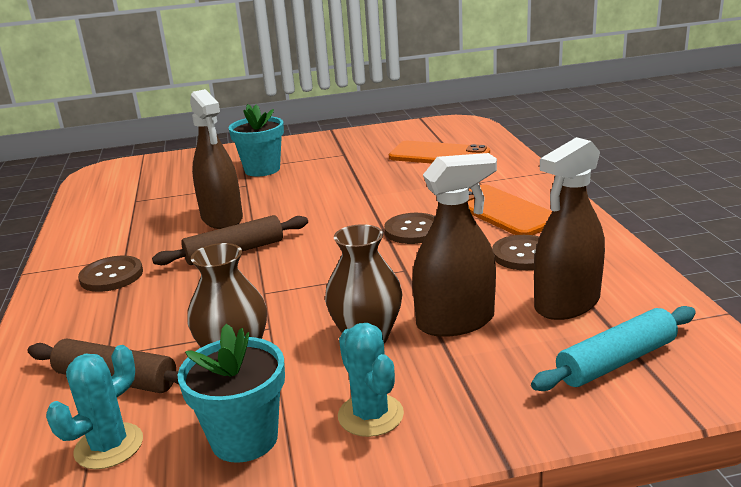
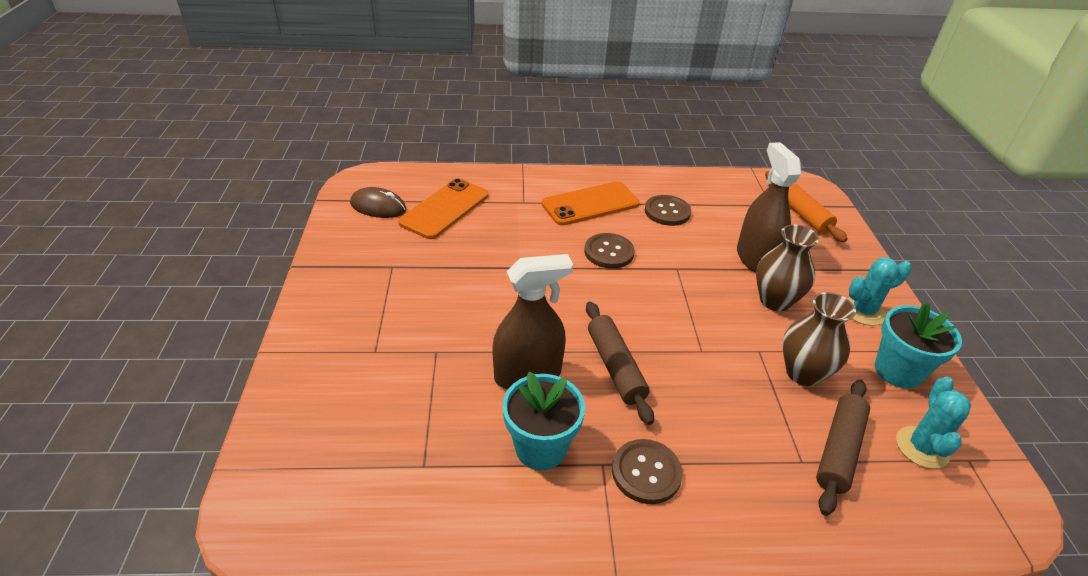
camera: 85 degrees left, 15 degrees up
(109, 446) = (922, 447): turquoise cactus -> turquoise cactus turned 60 degrees clockwise
(262, 169) = (394, 334): turquoise flower pot -> turquoise flower pot (540, 448)
(424, 135) = (378, 207): none -> brown mouse
(567, 303) = (736, 212): brown spray bottle -> none
(616, 361) = (800, 213): turquoise rolling pin -> orange rolling pin

